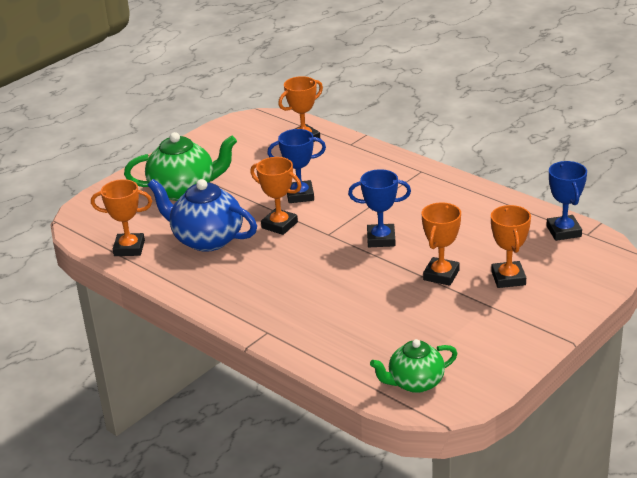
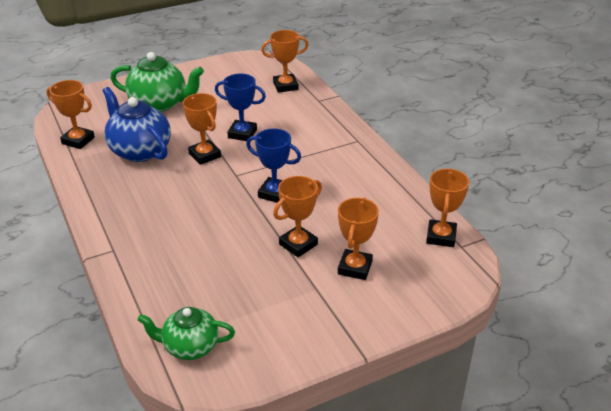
camera: 20 degrees right, 5 degrees up
(563, 231) = (441, 236): blue trophy -> orange trophy

